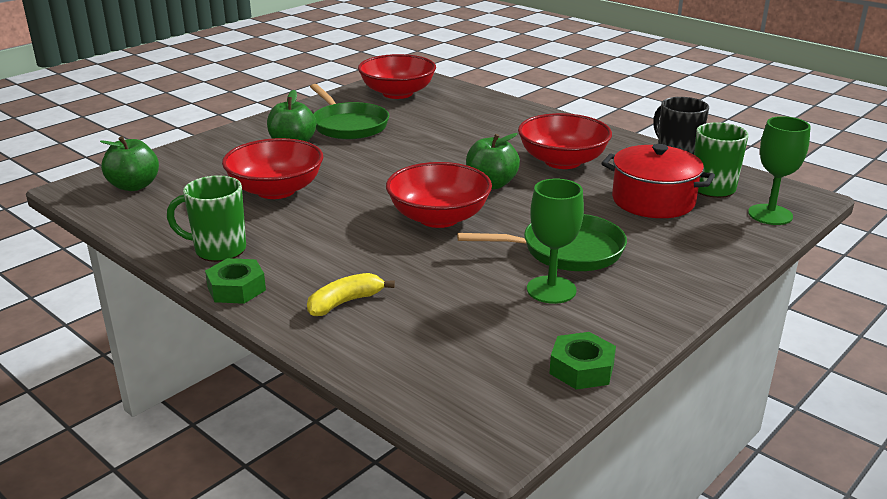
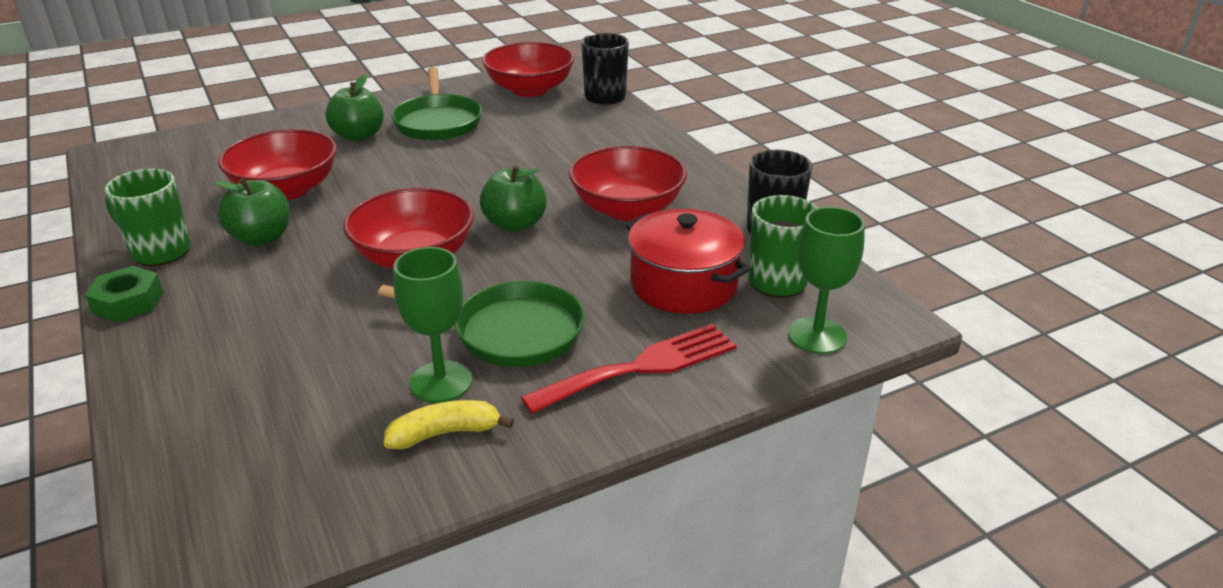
camera: 20 degrees right, 5 degrees up
(134, 186) = (162, 160): green apple -> green apple (261, 238)
(345, 302) = (211, 345): yellow banana -> yellow banana (445, 433)
(463, 91) = (604, 98): none -> black mug
(581, 369) = (366, 501): green nut -> none
(678, 254) = (640, 367): none -> red fork

